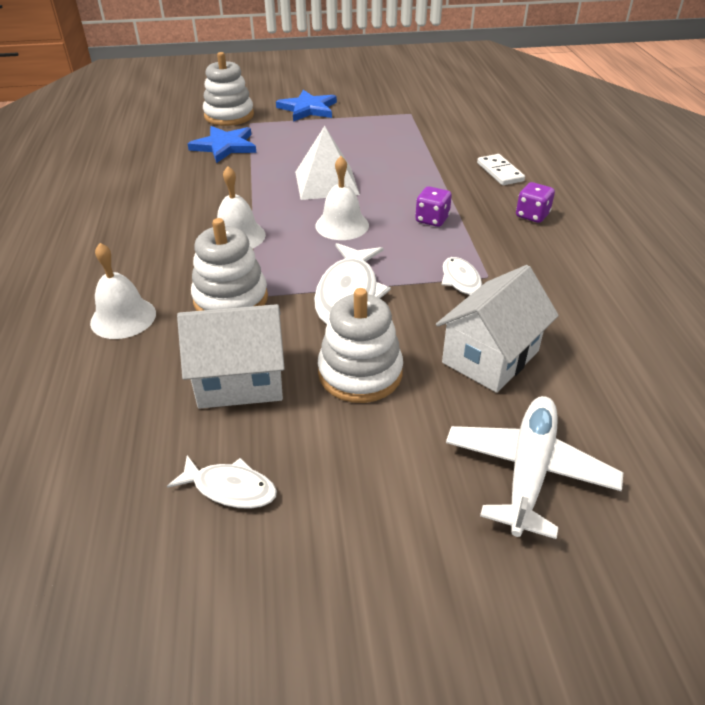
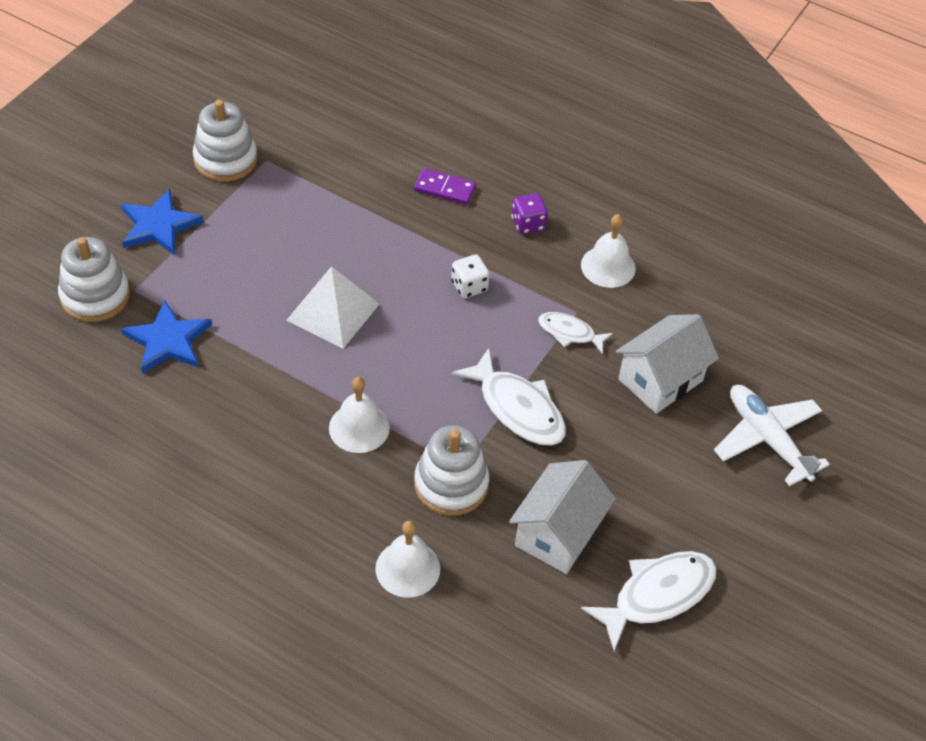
camera: 55 degrees left, 10 degrees up
(230, 488) = (657, 595): white fish -> white fish, size x1.71
(342, 225) = (416, 348): white bell -> white bell (608, 266)
(360, 373) = (612, 461): white stacking toy -> white stacking toy (225, 160)
(432, 219) = (469, 286): purple dice -> white dice
(490, 357) = (660, 380): white house -> white house turned 60 degrees clockwise
(500, 172) = (444, 189): white domino -> purple domino

